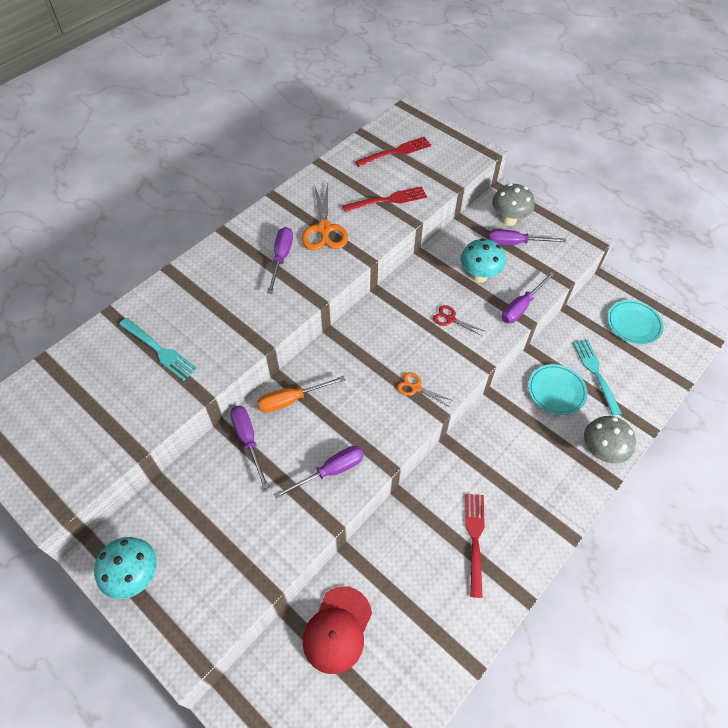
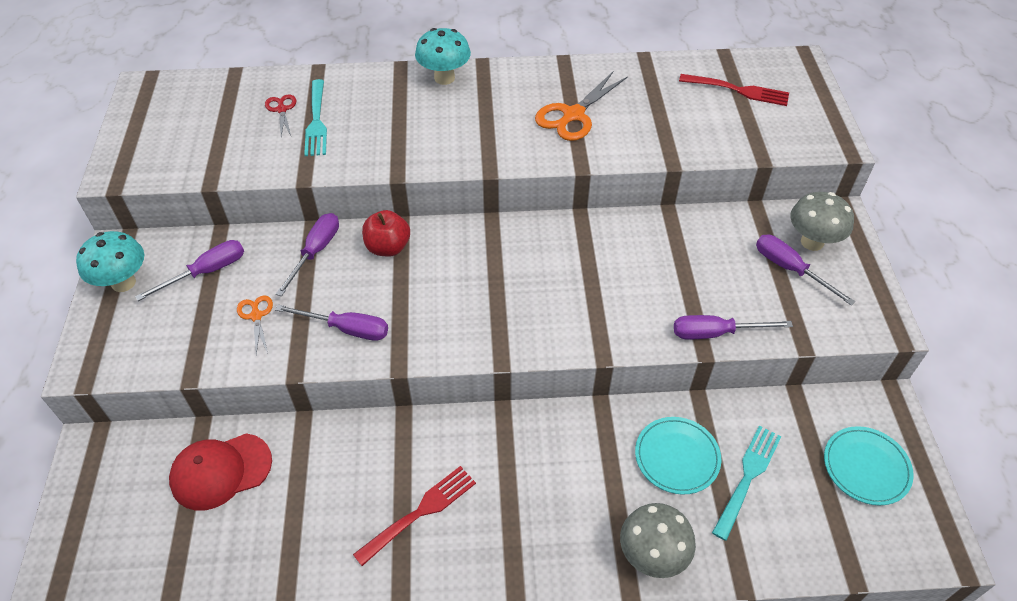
camera: 45 degrees right, 5 degrees down
(281, 258) = (503, 115): purple screwdriver -> purple screwdriver (207, 272)
(291, 400) = (388, 247): orange screwdriver -> red apple
(387, 200) = (670, 128): red fork -> none
(416, 388) = (508, 322): orange scissors -> orange scissors (256, 316)
(450, 319) = (621, 289): red scissors -> red scissors (282, 110)
(479, 276) = (705, 272): turquoise mushroom -> turquoise mushroom (444, 78)

